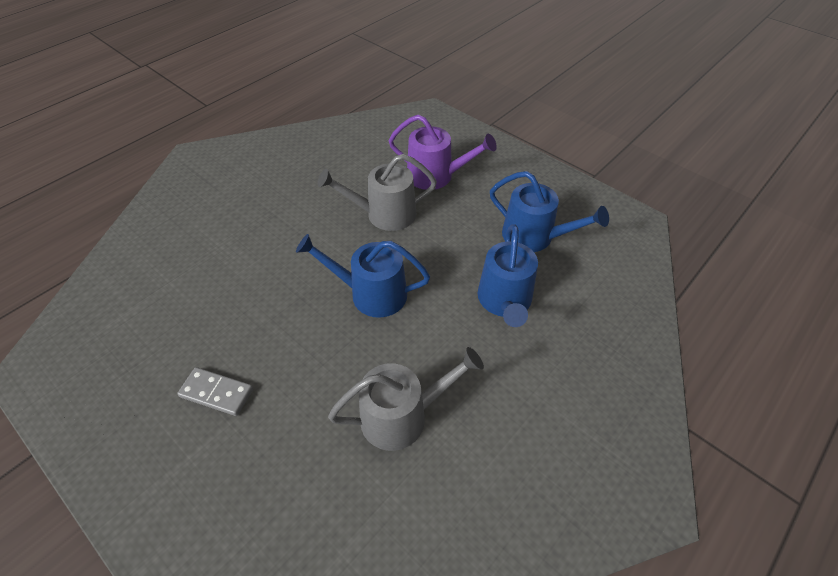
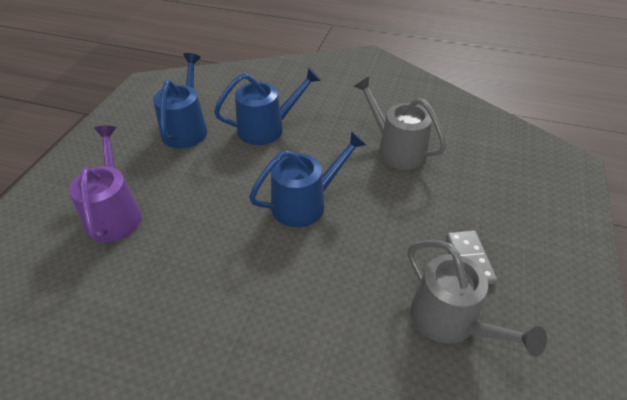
camera: 115 degrees left, 5 degrees down
(371, 294) = (304, 203): blue watering can -> blue watering can turned 105 degrees counterclockwise
(385, 214) = (194, 234): grey watering can -> grey watering can (450, 321)

